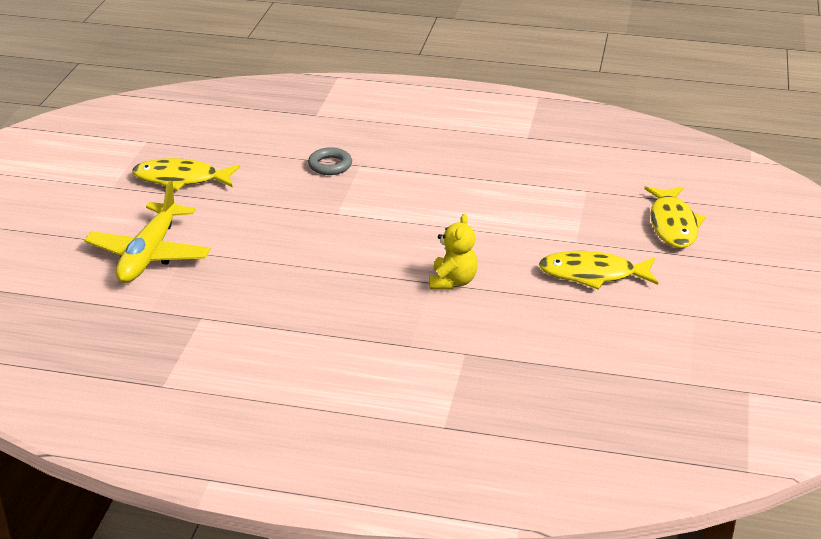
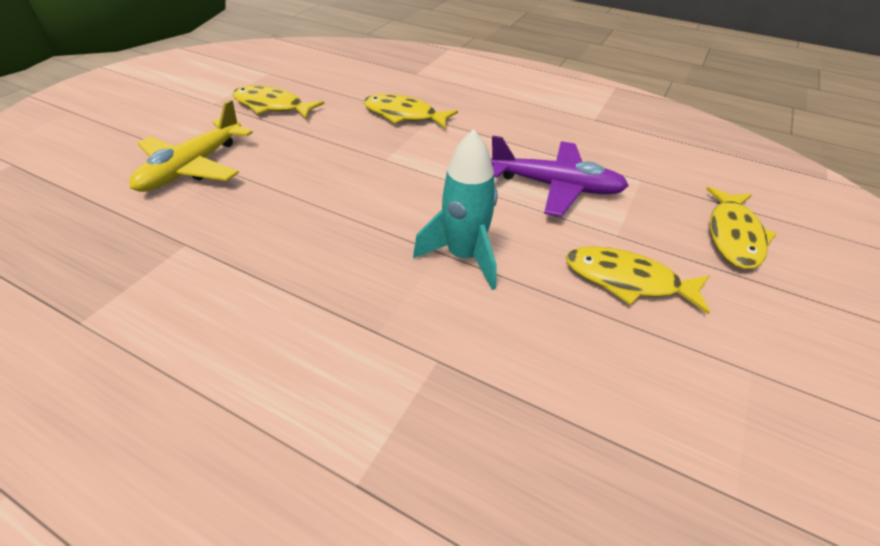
camera: 15 degrees right, 10 degrees up
(330, 165) = (404, 115): grey ring -> yellow fish
(453, 281) = (464, 256): yellow teddy bear -> turquoise rocket
(510, 210) = (556, 186): none -> purple plane

